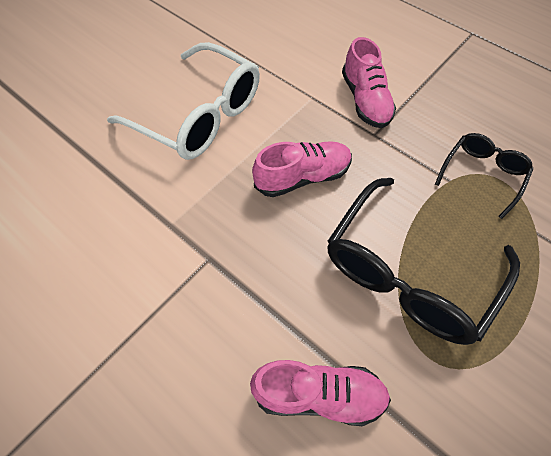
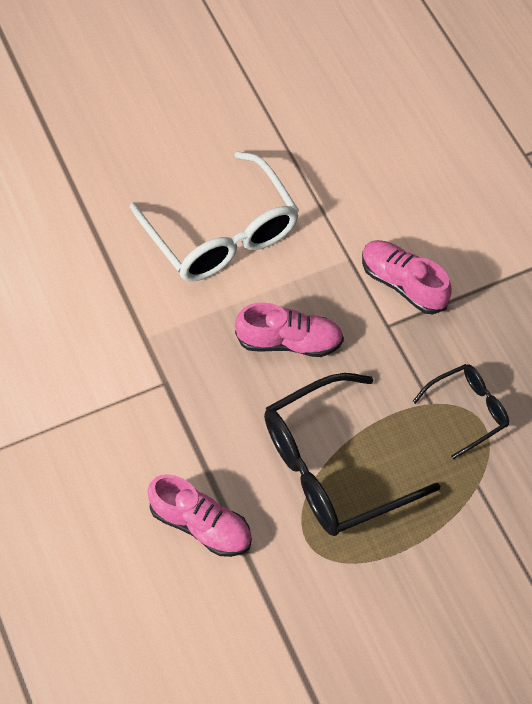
camera: 25 degrees right, 0 degrees up
(365, 100) = (403, 284): pink shoe -> pink shoe turned 120 degrees clockwise

